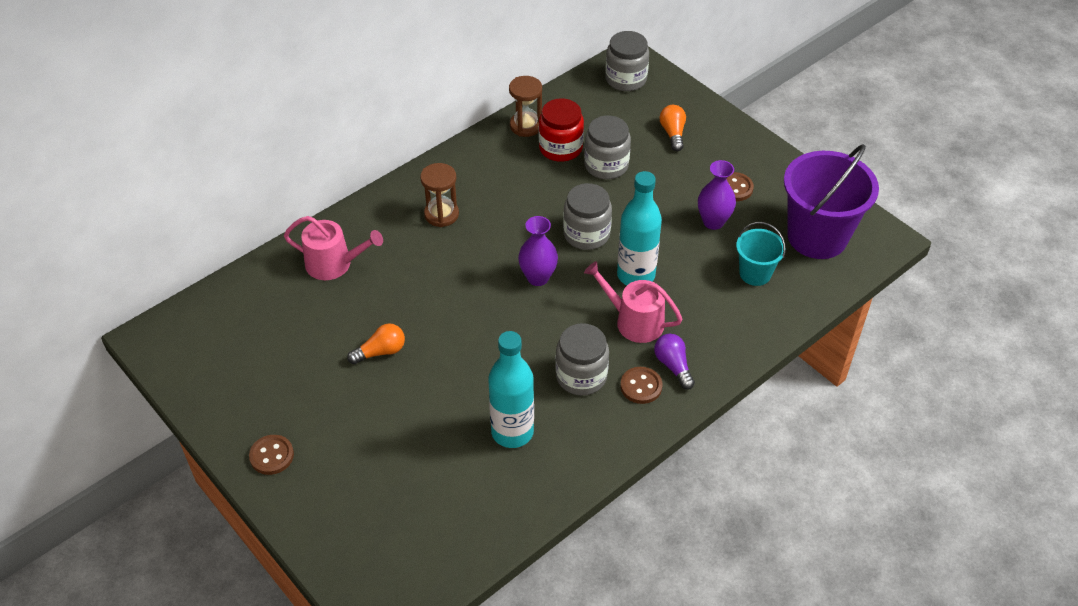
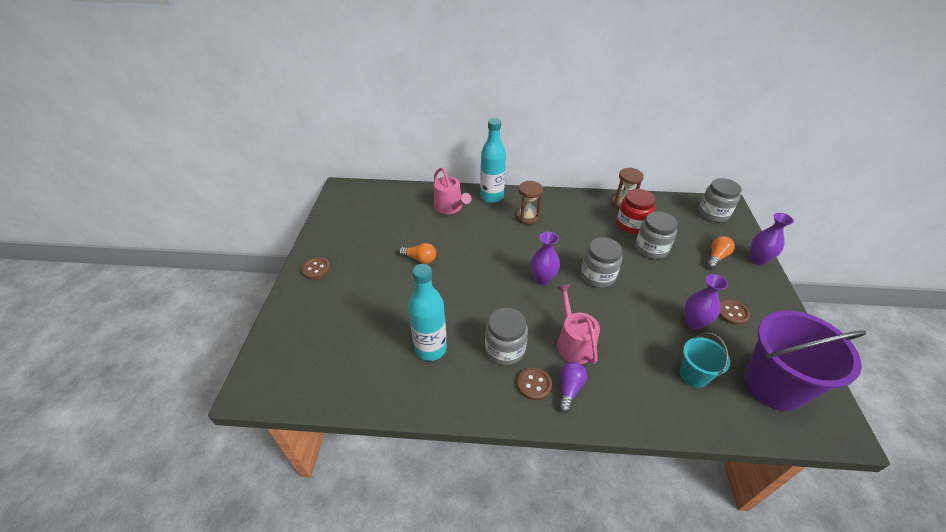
camera: 45 degrees right, 5 degrees down
(636, 275) = (604, 318): turquoise bottle -> turquoise bottle (492, 197)
(709, 111) = (758, 260): none -> purple vase

